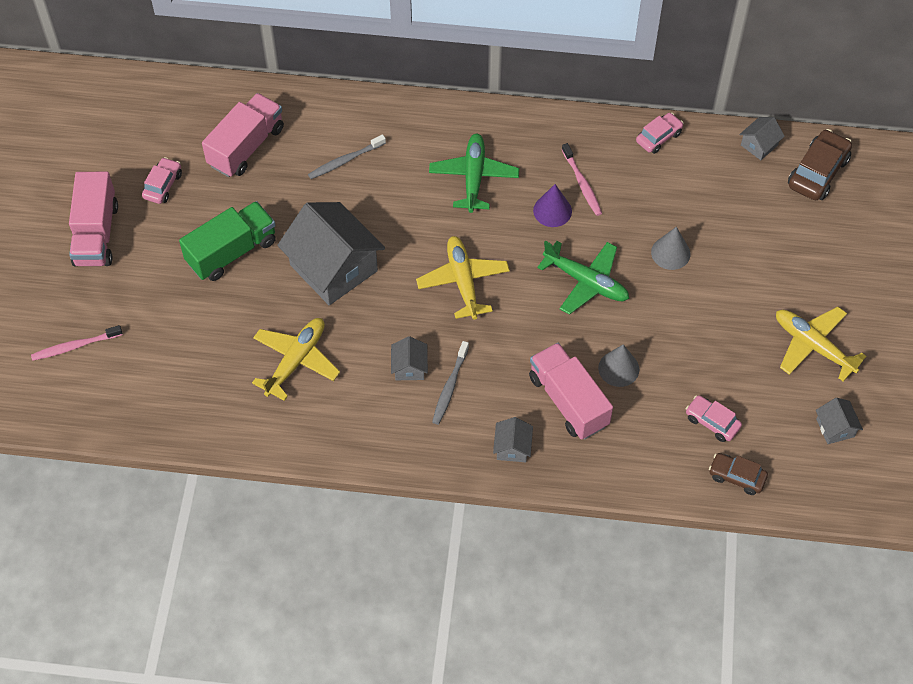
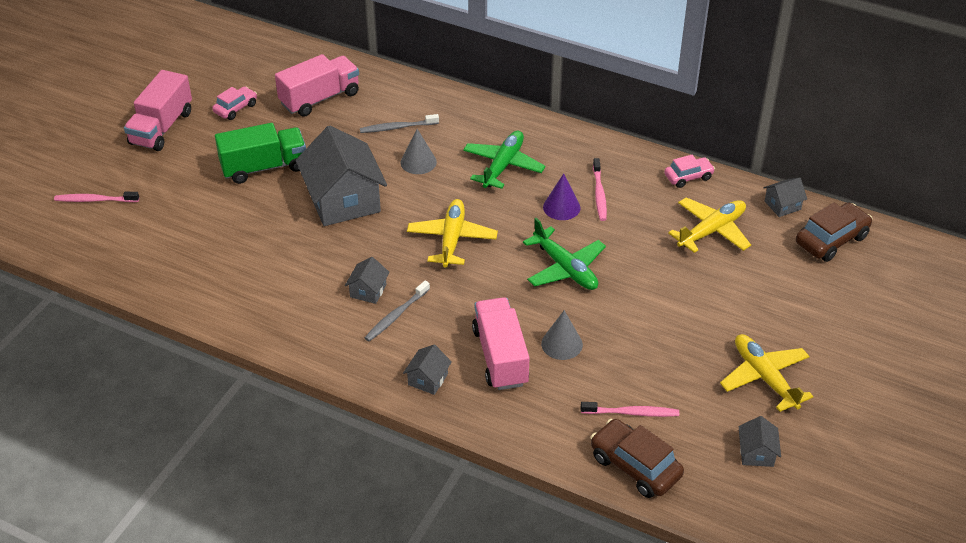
camera: 20 degrees right, 15 degrees down
(296, 360) = (271, 259): yellow plane -> yellow plane (711, 231)
(670, 253) = (657, 266): grey cone -> grey cone (418, 162)
(712, 422) = (632, 413): pink car -> pink toothbrush
(736, 477) = (635, 466): brown car -> brown car, size x1.59

